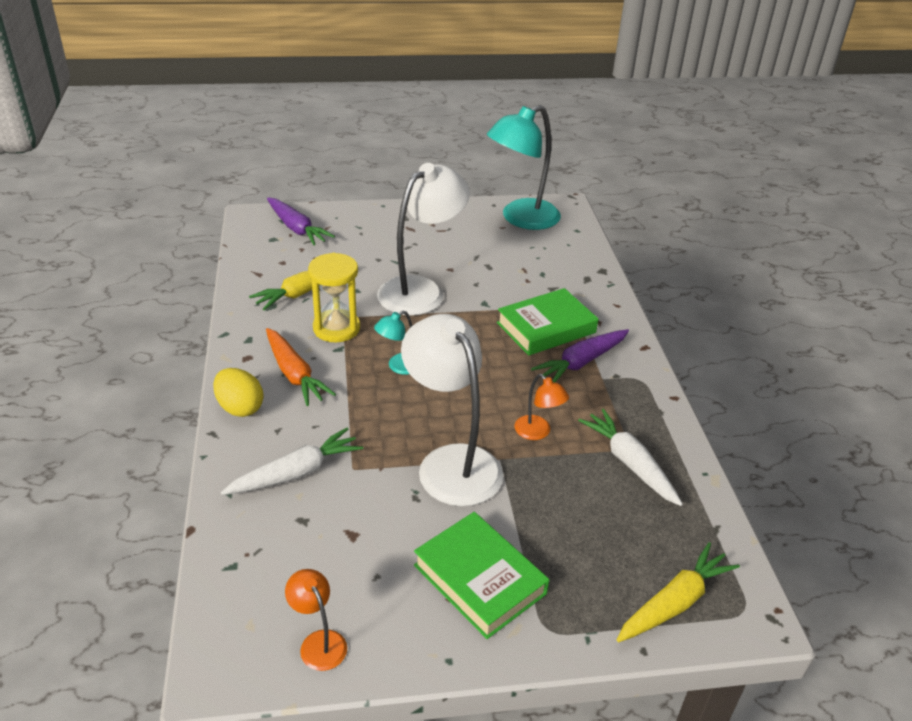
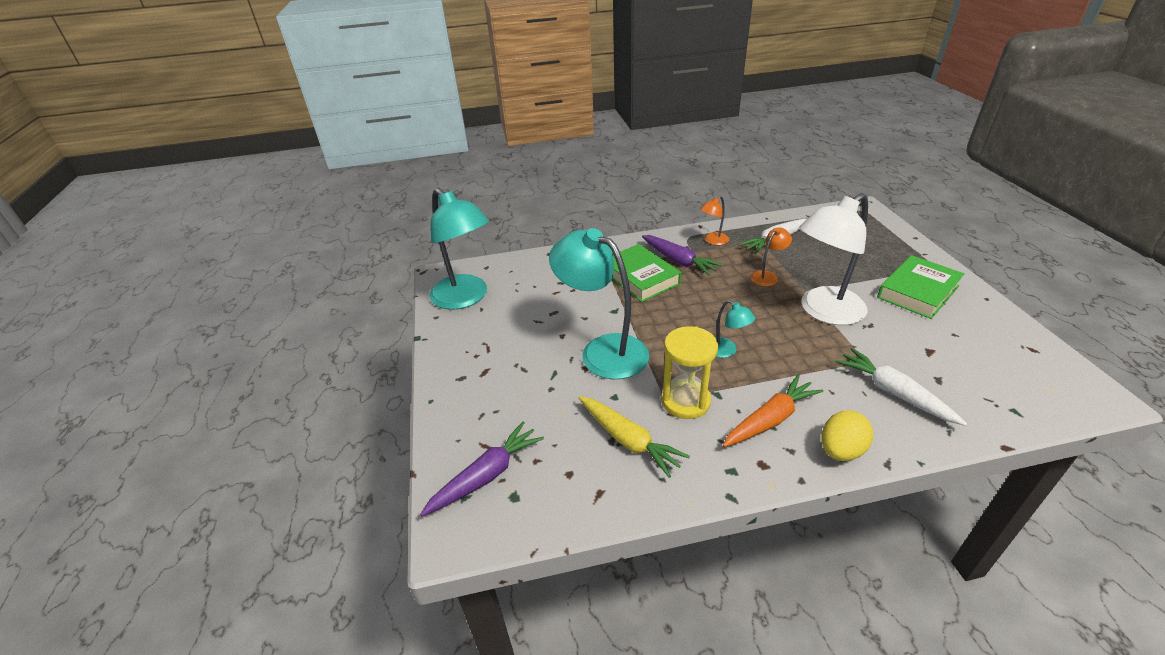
camera: 90 degrees left, 0 degrees up
(318, 642) = (1029, 352): orange lamp -> orange lamp (713, 241)
(421, 290) = (603, 350): white lamp -> turquoise lamp
(674, 602) = (875, 228): yellow carrot -> none

